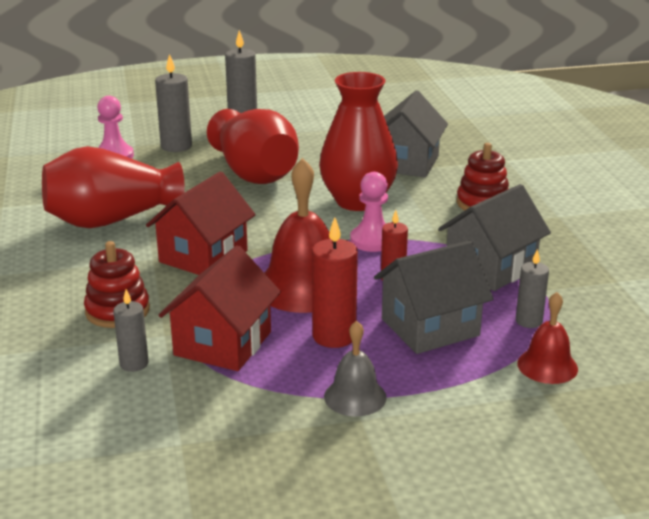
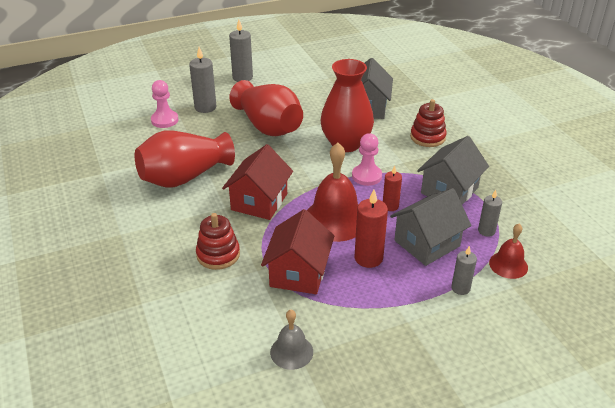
camera: 10 degrees left, 10 degrees up
(134, 364) = (246, 297): grey candle -> grey candle (460, 288)
(355, 397) = (398, 304): grey bell -> grey bell (291, 352)

